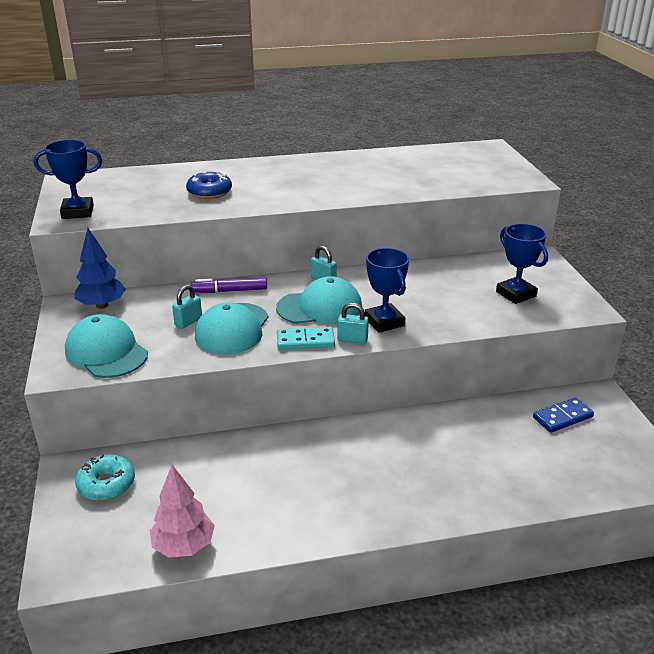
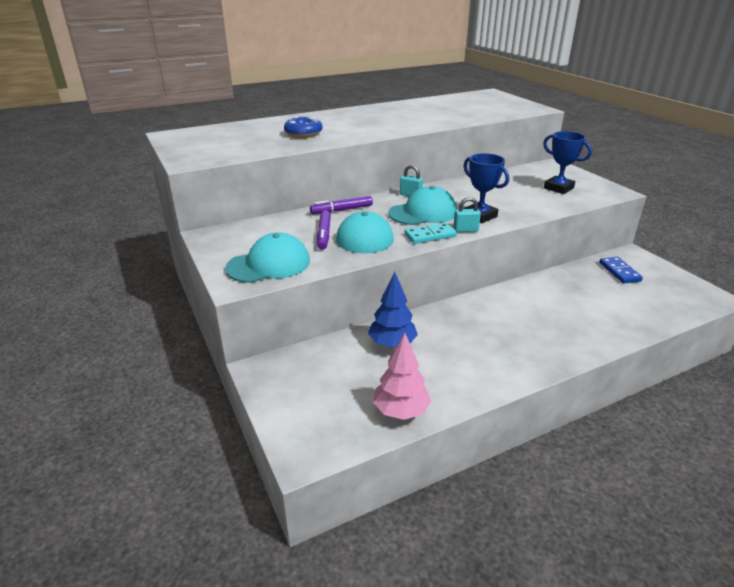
camera: 15 degrees left, 0 degrees up
(77, 212) = (200, 155): blue trophy -> none
(102, 305) = (239, 232): blue tree -> blue tree (392, 344)
(106, 352) = (269, 264): turquoise cap -> turquoise cap turned 120 degrees clockwise
(106, 484) = (301, 376): turquoise donut -> none
(188, 322) = (324, 234): turquoise padlock -> purple marker
(562, 417) = (619, 272): blue domino -> blue domino turned 60 degrees counterclockwise

